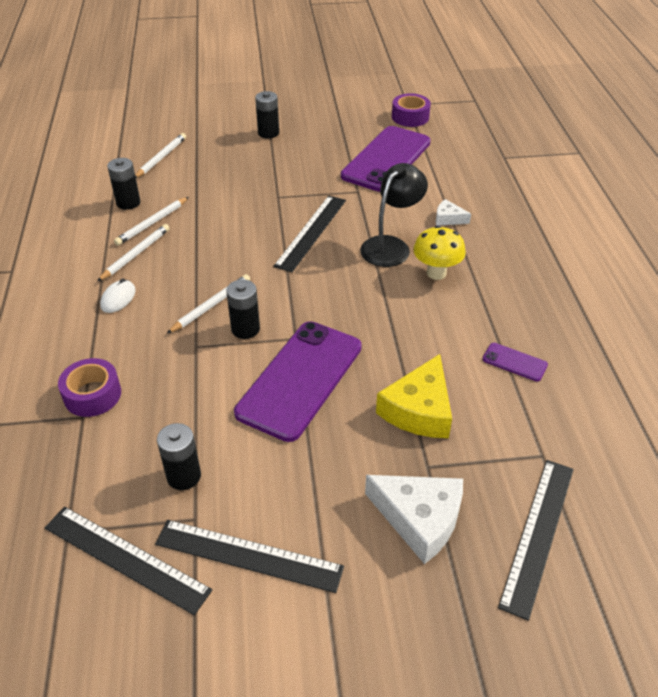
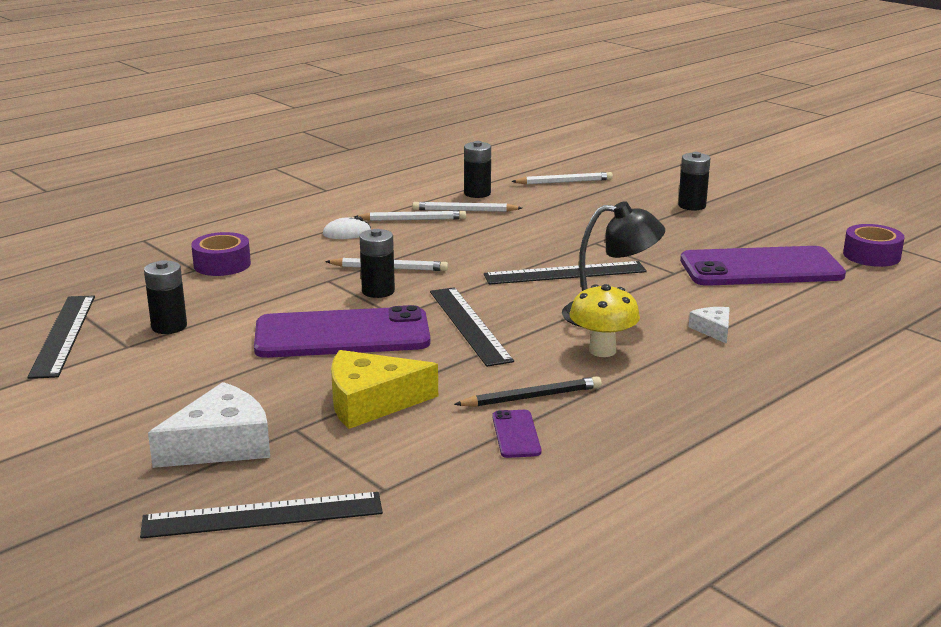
camera: 55 degrees right, 20 degrees down
(248, 555) = (107, 380): black ruler -> black ruler (469, 325)
(419, 519) = (221, 444): white cheese -> white cheese turned 120 degrees counterclockwise
(472, 332) = (532, 397): none -> black pencil

